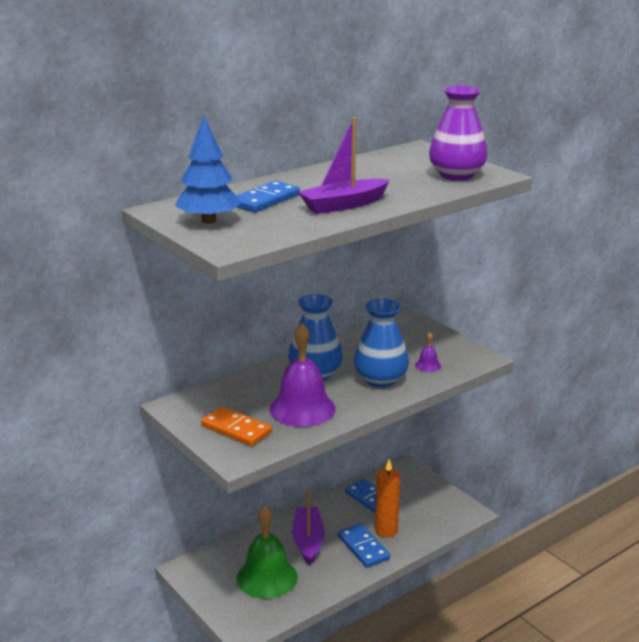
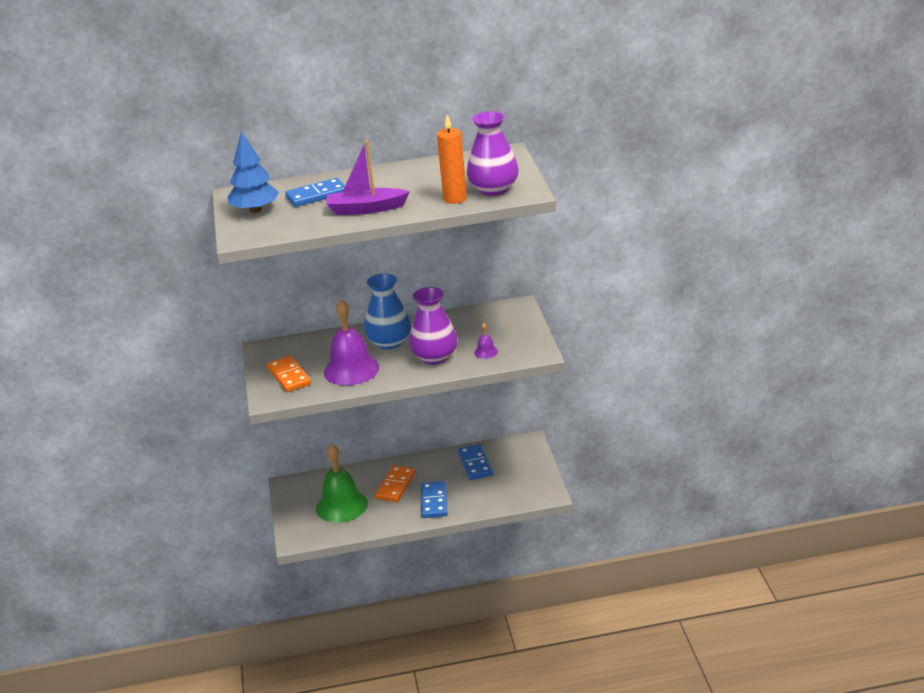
camera: 30 degrees right, 5 degrees up
(308, 541) = (395, 486): purple boat -> orange domino
(380, 379) = (435, 357): blue vase -> purple vase
(386, 530) = (464, 492): orange candle -> orange candle (455, 198)

